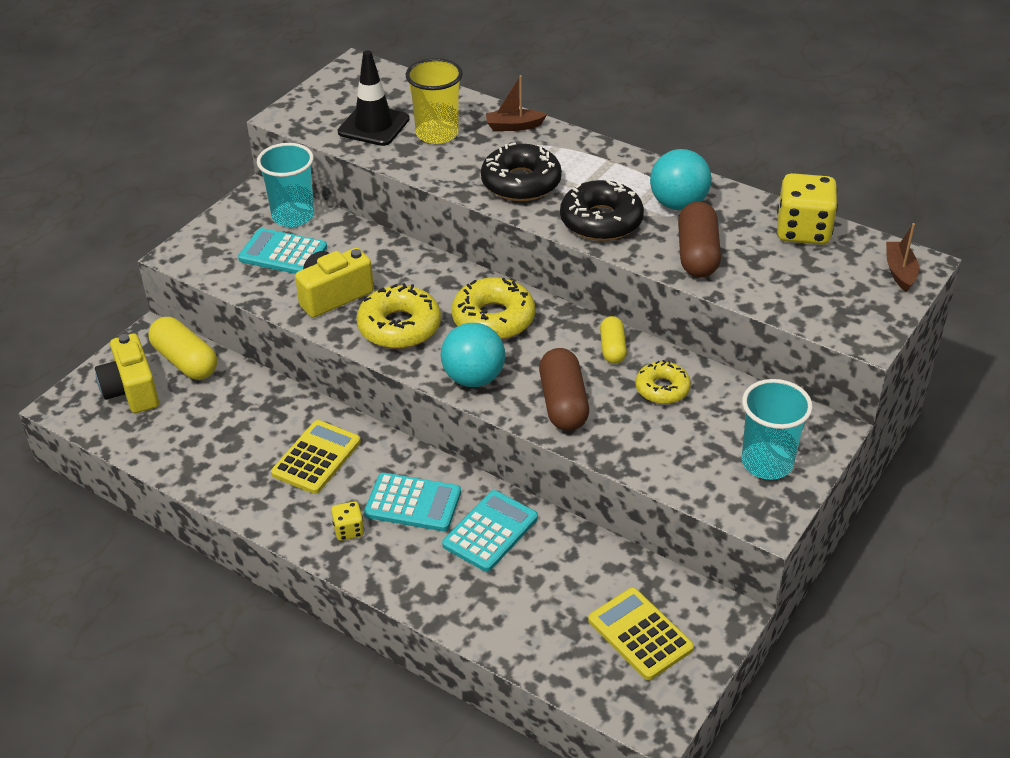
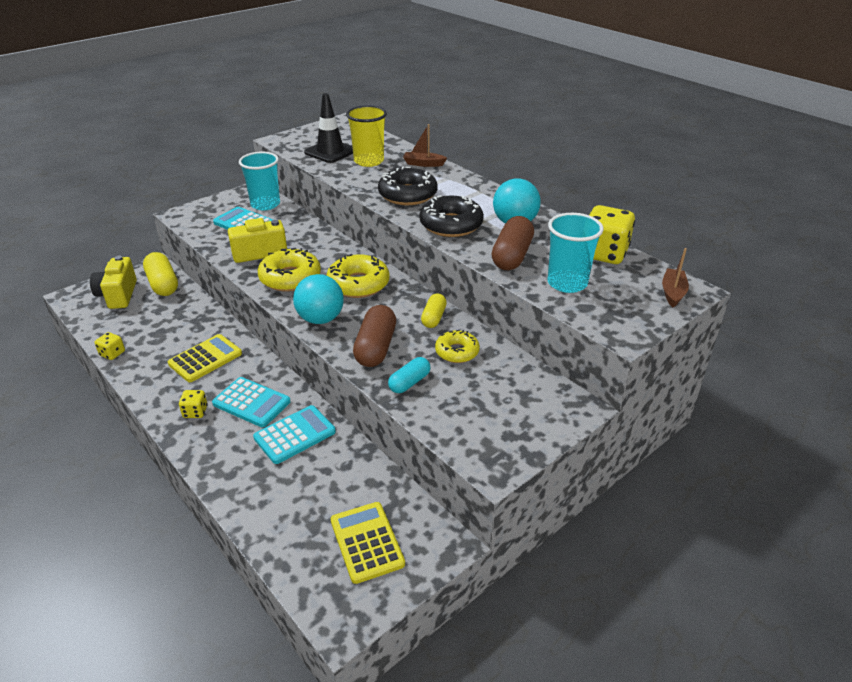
camera: 15 degrees right, 5 degrees down
(185, 477) = (112, 354): none -> yellow dice
(626, 440) = (409, 382): none -> turquoise capsule
(767, 463) = (515, 422): turquoise cup -> turquoise cup (567, 283)

